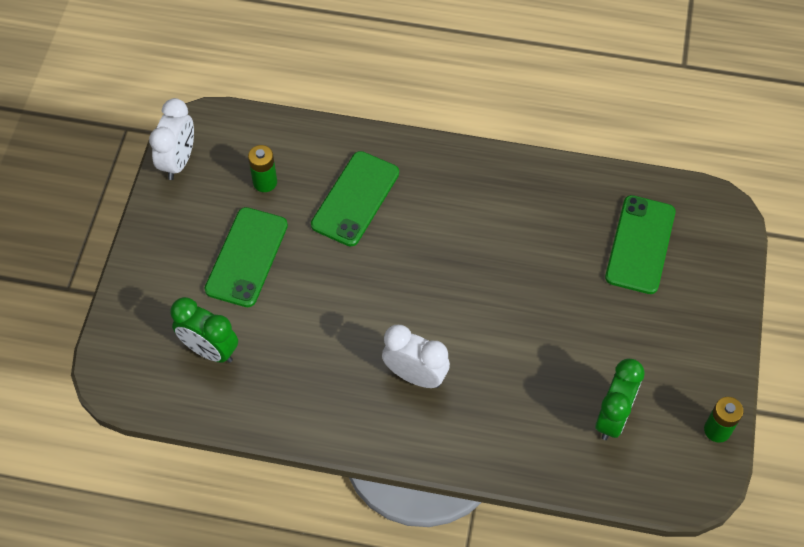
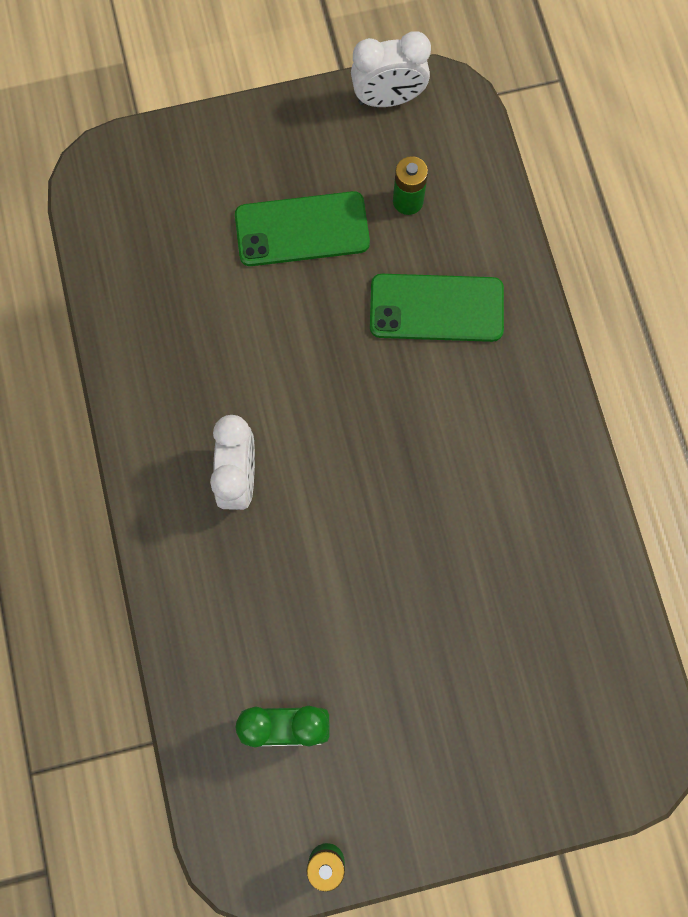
camera: 65 degrees right, 15 degrees up
(210, 350) = (171, 248): green clock -> none
(640, 244) = (542, 670): green phone -> none

